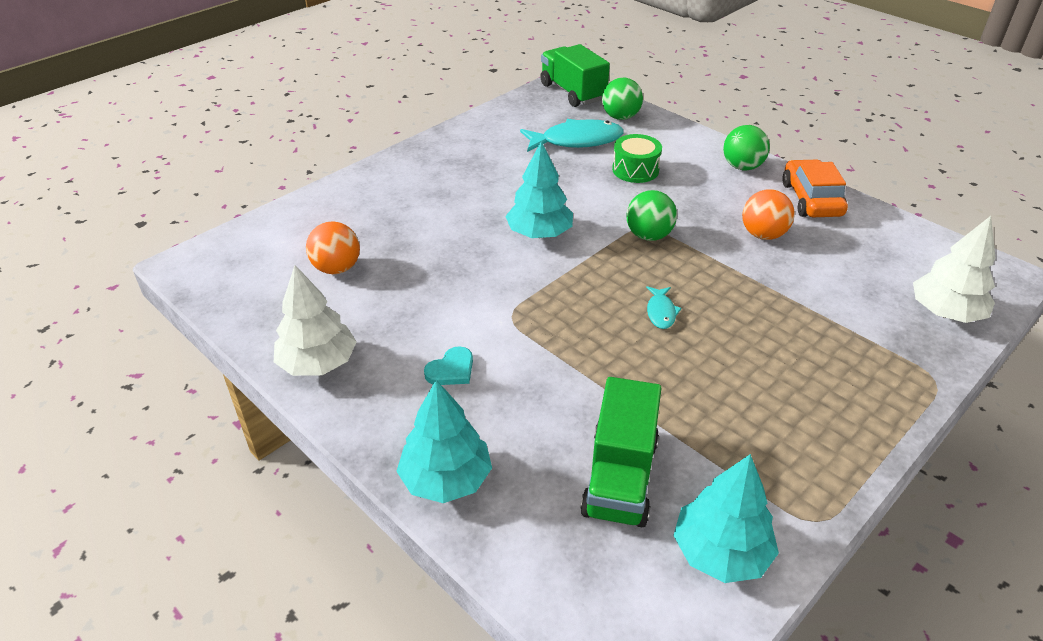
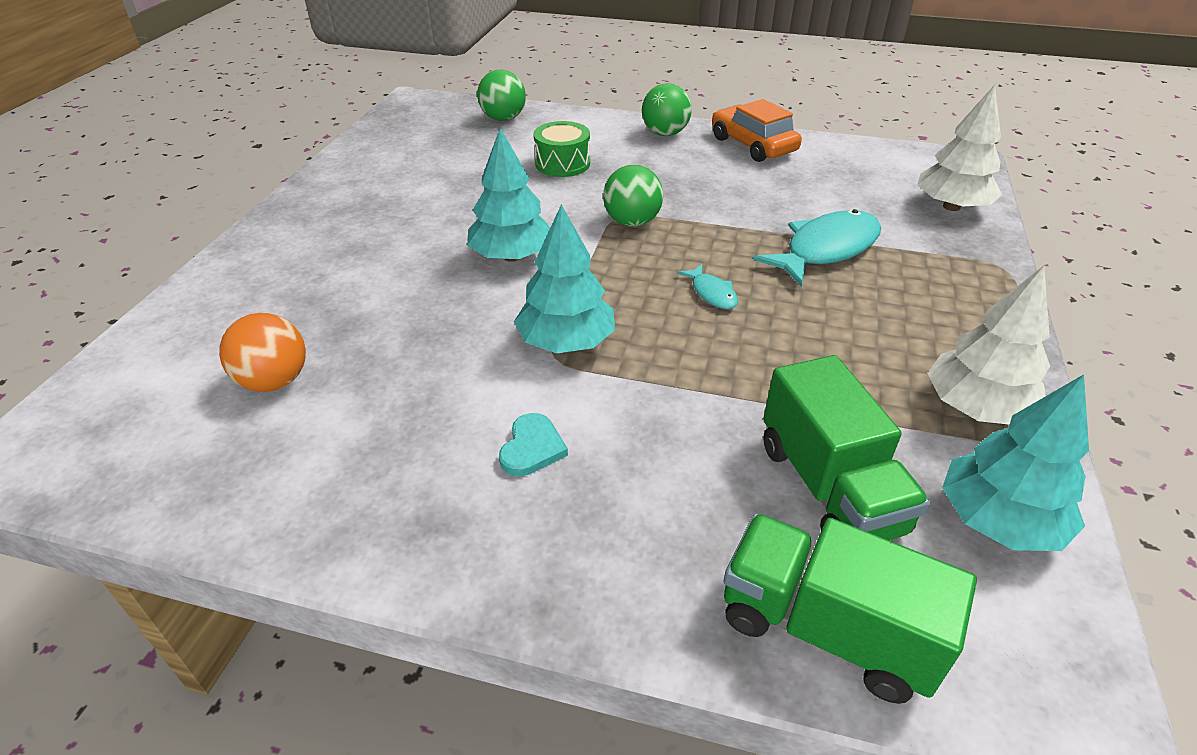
camera: 30 degrees left, 0 degrees up
(318, 363) = (338, 516): white tree -> white tree (976, 408)
(446, 479) = (638, 590): turquoise tree -> turquoise tree (566, 342)
(572, 92) = (430, 107): green truck -> green truck (826, 628)
(576, 141) = (474, 152): turquoise fish -> turquoise fish (826, 249)
(763, 235) = (740, 188): orange ball -> none

